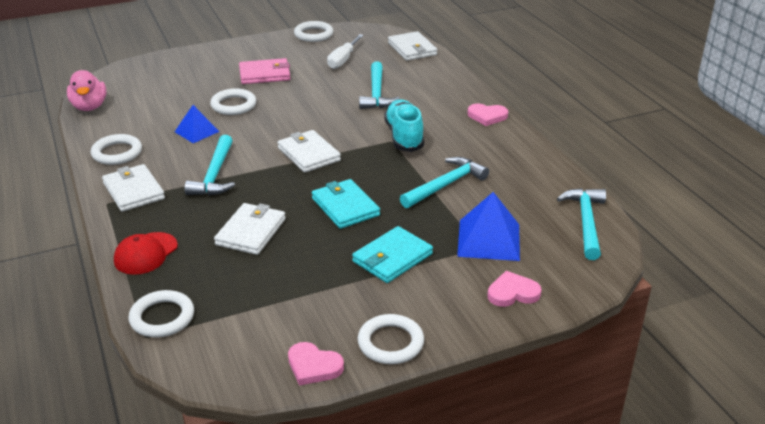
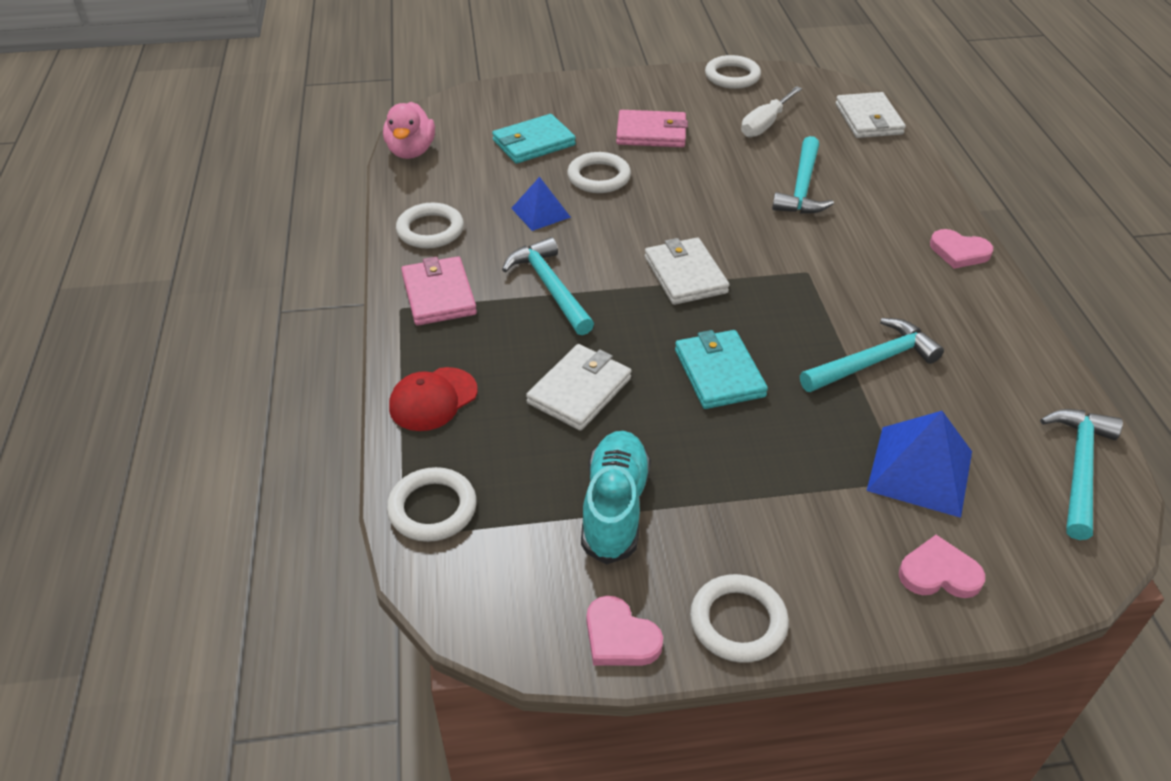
camera: 15 degrees right, 10 degrees up
(134, 191) = (439, 294): white wallet -> pink wallet
(214, 175) = (550, 287): turquoise hammer -> turquoise hammer turned 135 degrees clockwise
(392, 258) = (769, 474): turquoise wallet -> turquoise wallet (533, 143)
(404, 136) = (827, 267): turquoise shoe -> turquoise shoe (614, 508)

